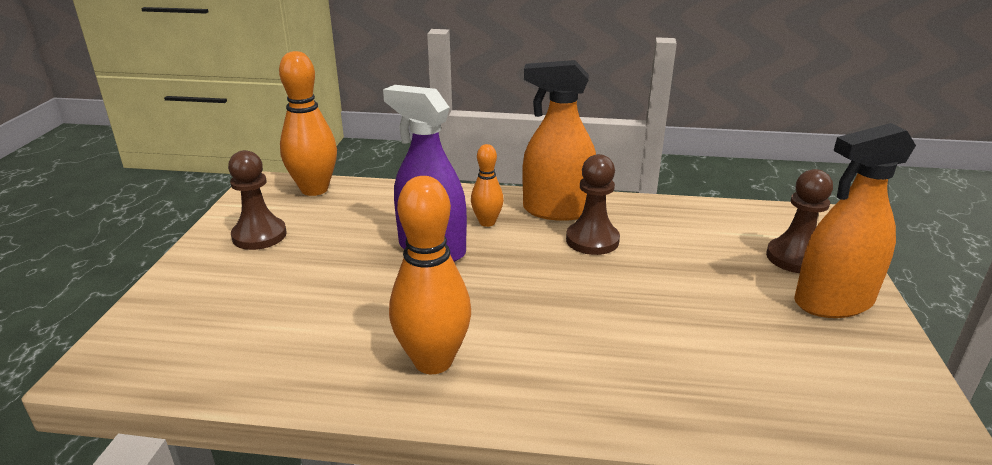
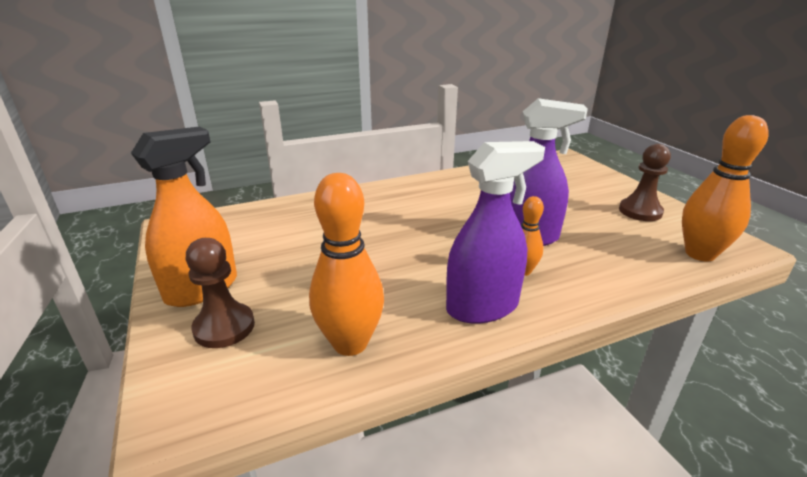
camera: 150 degrees right, 0 degrees up
(433, 361) = (441, 189): orange bowling pin -> orange bowling pin (350, 343)
(557, 210) = (482, 307): orange spray bottle -> purple spray bottle
(592, 240) = (421, 283): brown pawn -> none

